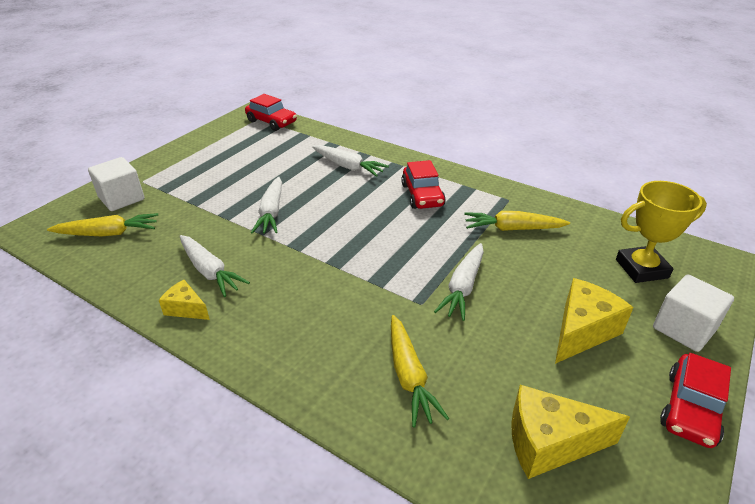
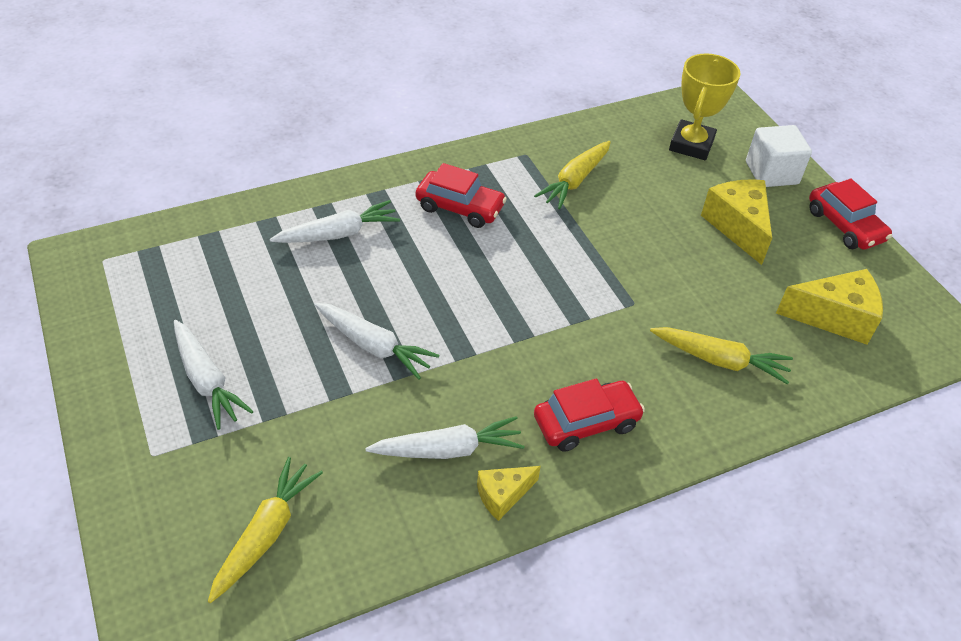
camera: 60 degrees left, 10 degrees up
(121, 198) = (180, 494): white cube -> none
(271, 122) = (131, 250): red car -> red car (586, 422)
(463, 287) = (632, 263): white carrot -> white carrot (207, 380)
(549, 443) = (834, 317): yellow cheese -> yellow cheese turned 120 degrees counterclockwise

